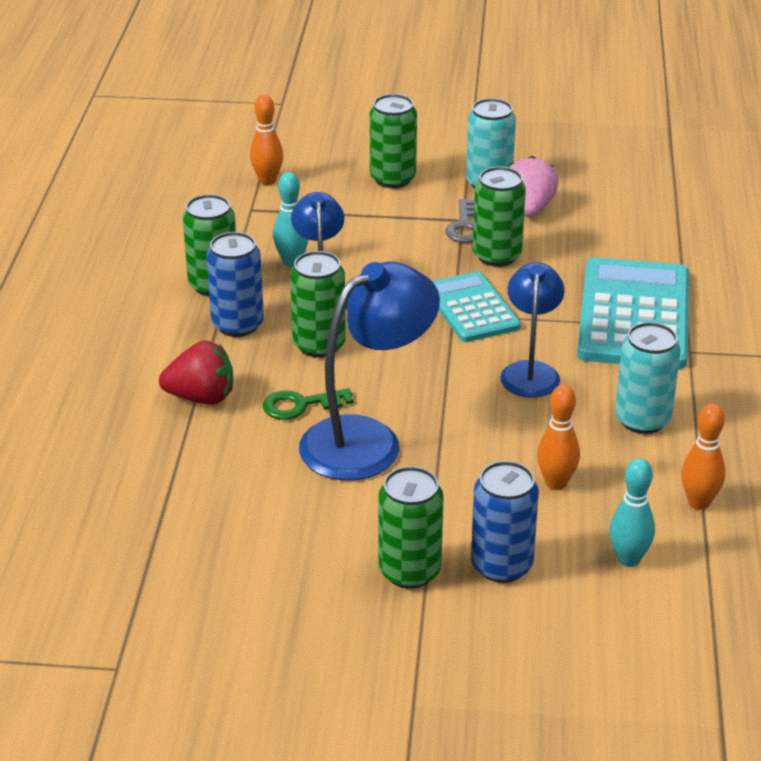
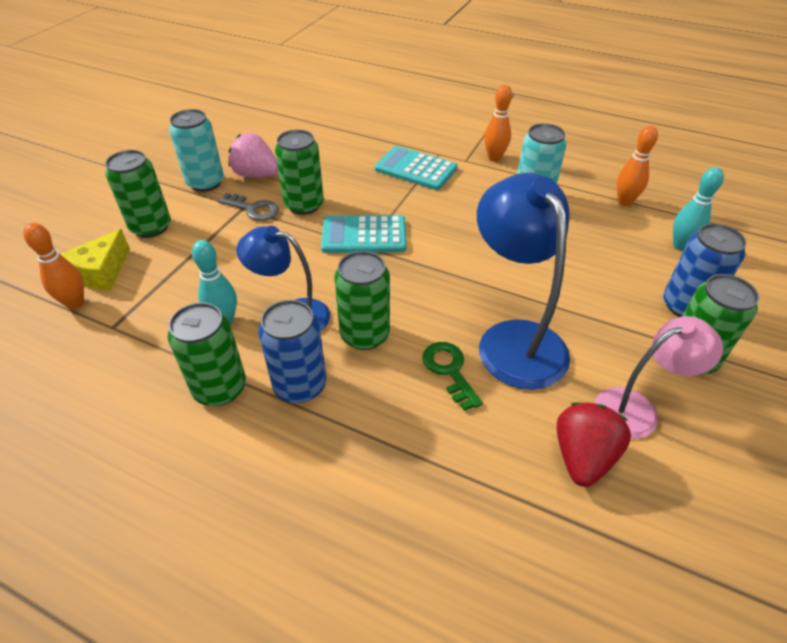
camera: 70 degrees left, 10 degrees up
(201, 397) = (407, 445): red strawberry -> red strawberry (582, 457)
(300, 405) = (449, 370): green key -> green key turned 150 degrees clockwise
(313, 178) = (102, 272): none -> yellow cheese
(313, 533) = (637, 409): none -> pink lamp
(530, 371) = (458, 229): blue lamp -> none
(556, 483) = (593, 254): orange bowling pin -> orange bowling pin (494, 158)
(634, 315) = (415, 169): turquoise calculator -> turquoise calculator, size x0.61

